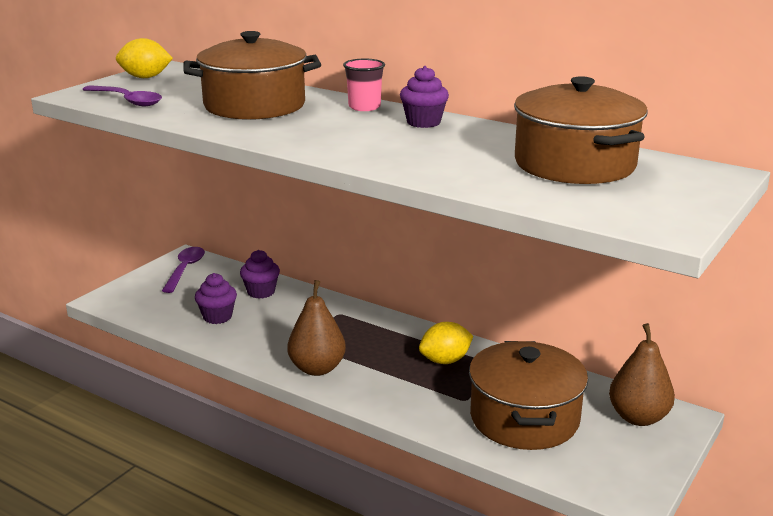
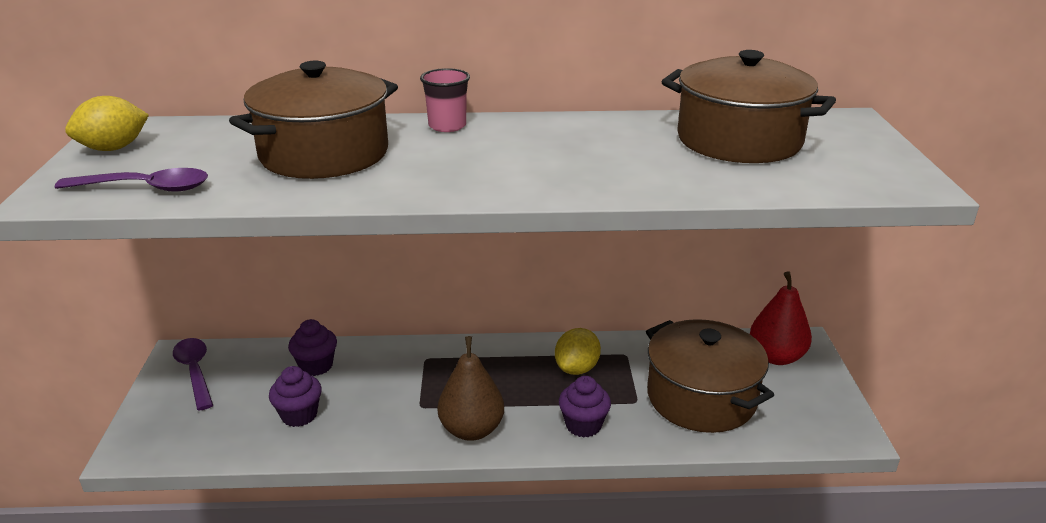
camera: 35 degrees left, 5 degrees up
(423, 122) = (536, 129): purple cupcake -> purple cupcake (583, 425)
(638, 417) = (776, 357): brown pear -> red pear

